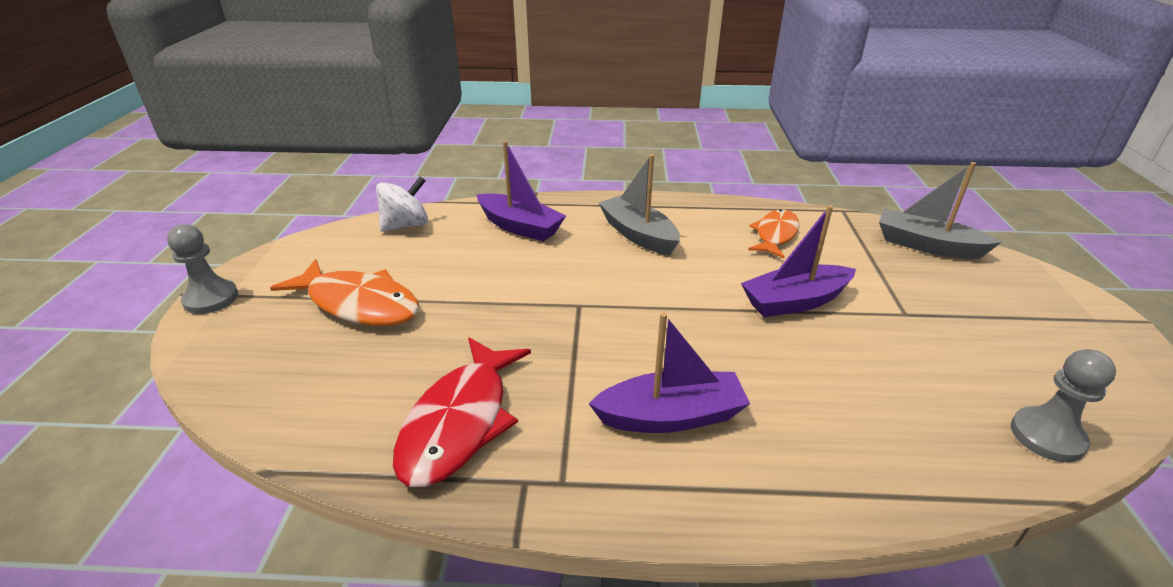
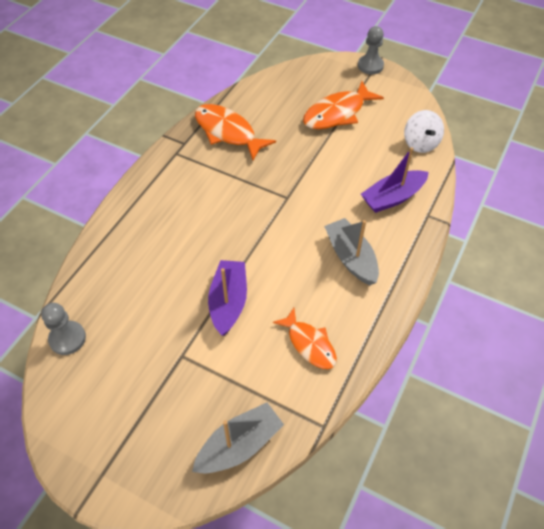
camera: 115 degrees right, 20 degrees up
(459, 422) = (228, 132): red fish -> orange fish
(638, 235) = (351, 258): grey boat -> grey boat turned 105 degrees counterclockwise
(671, 416) = (183, 199): purple boat -> none

